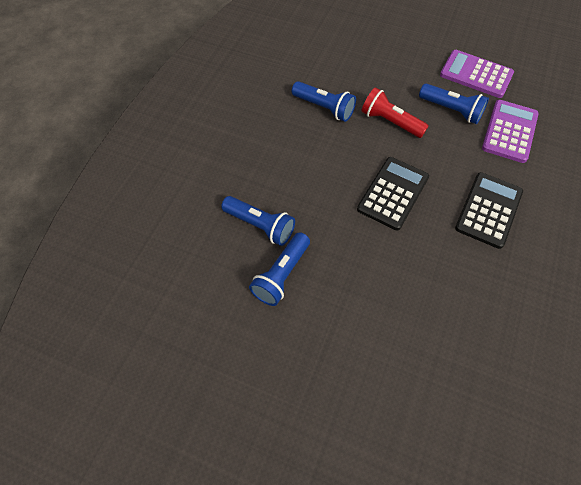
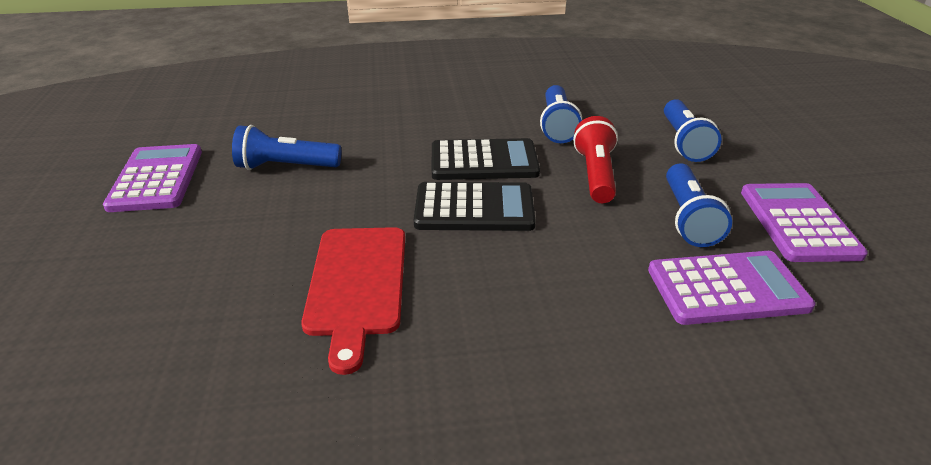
camera: 60 degrees right, 25 degrees down
(246, 365) = (156, 179): none -> purple calculator
(260, 225) = (344, 137): blue flashlight -> blue flashlight (684, 142)
(437, 278) = (357, 284): none -> red cutting board
(488, 210) = (531, 305): black calculator -> black calculator (484, 161)

